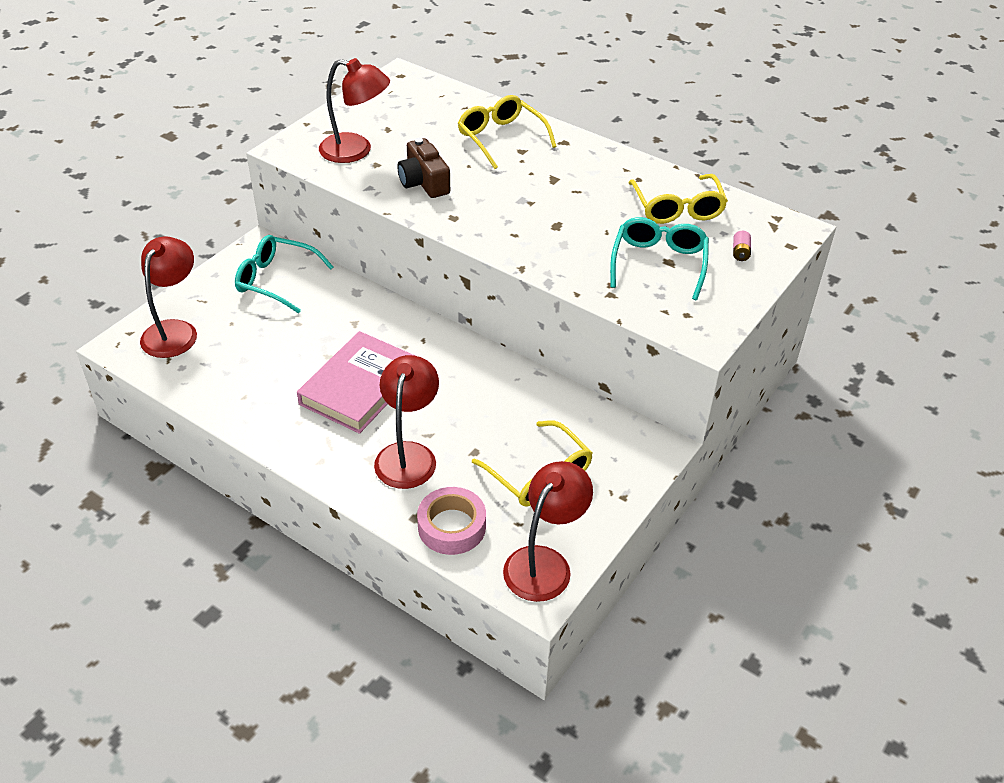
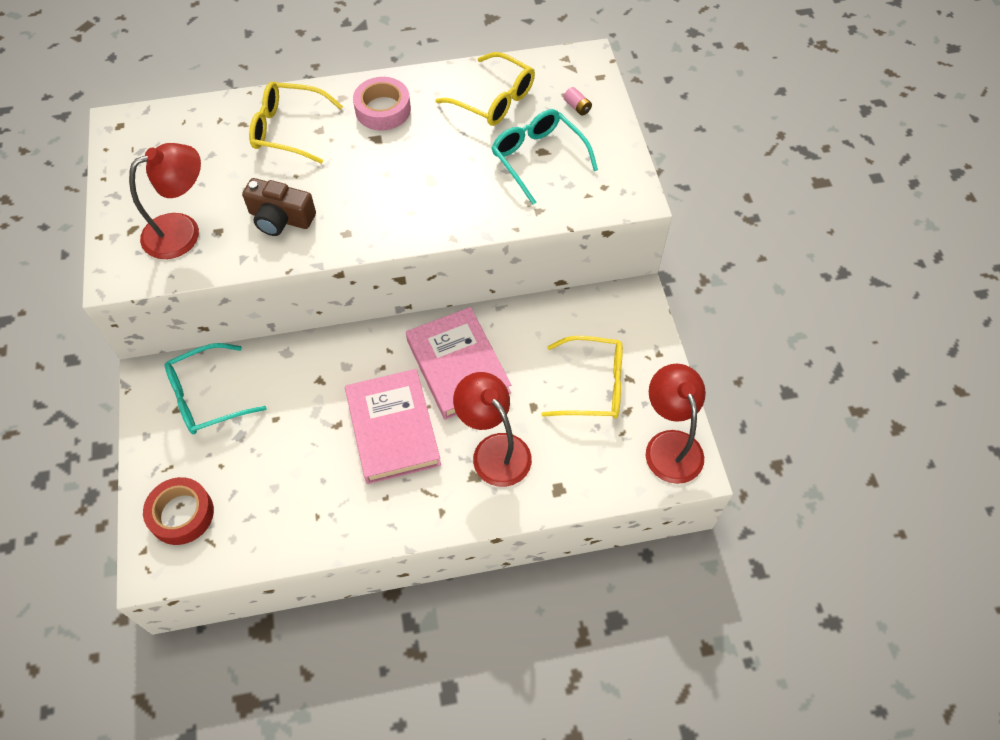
camera: 45 degrees left, 15 degrees up
(174, 331) = (181, 514): red lamp -> red tape
(452, 526) = (587, 475): pink tape -> pink tape (383, 110)
(456, 385) = (458, 366): none -> pink book

